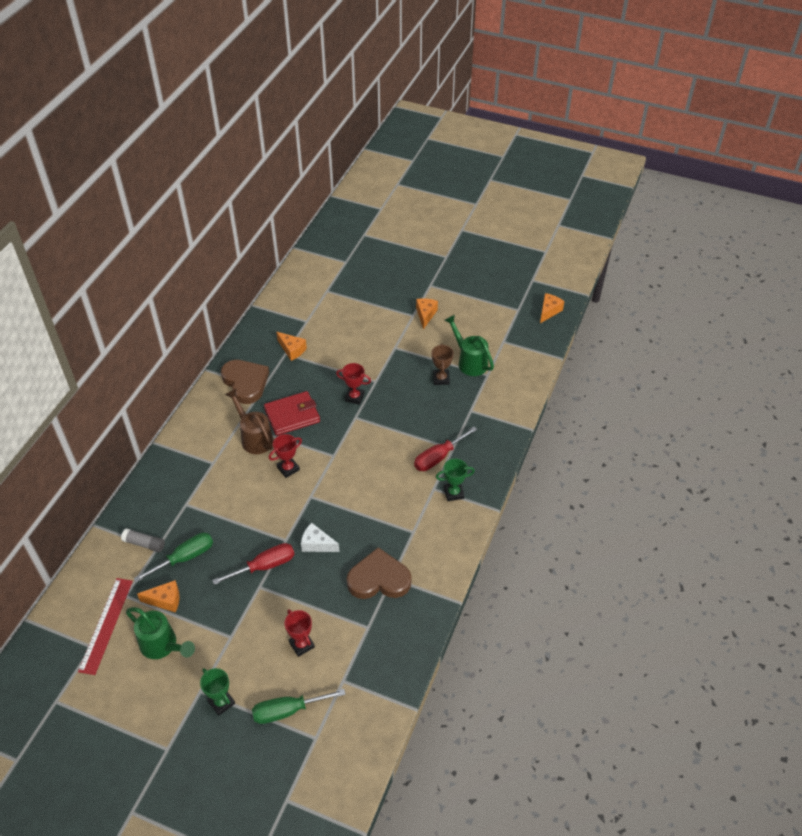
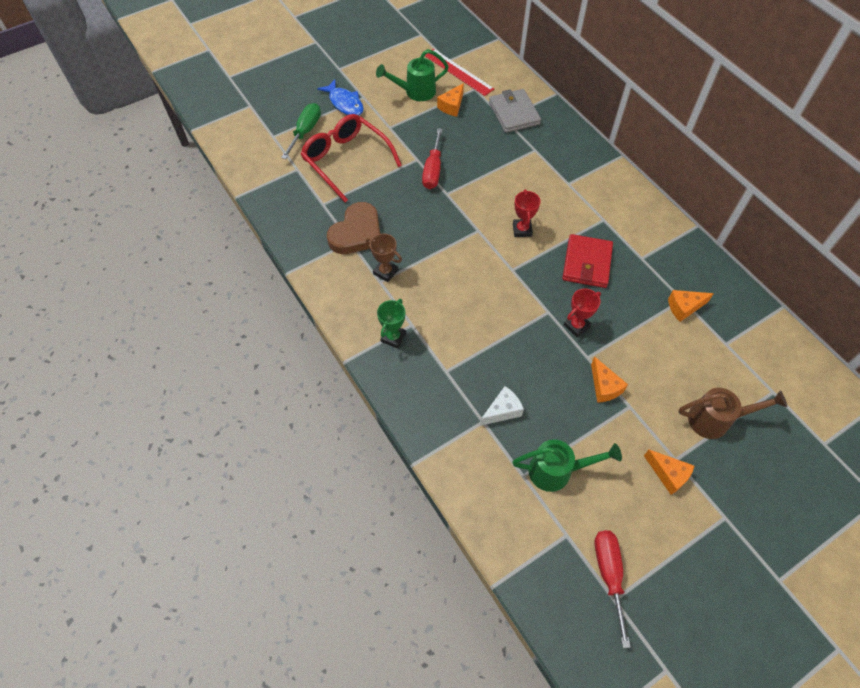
camera: 125 degrees right, 10 degrees up
(144, 544) = (514, 113): grey glue stick -> grey wallet
(185, 558) = (481, 130): green screwdriver -> none
(221, 702) = (345, 103): green trophy -> blue fish
(245, 383) = (657, 248): brown heart -> none
(254, 438) = (578, 223): brown watering can -> brown watering can (715, 420)
(301, 644) = (346, 160): red trophy -> red glasses
(317, 544) = (425, 211): white cheese -> white cheese (502, 411)
(438, 457) = (444, 351): red screwdriver -> red screwdriver (609, 574)
(441, 379) = (549, 422): brown trophy -> brown trophy (385, 272)
(549, 311) = (587, 641): orange cheese -> orange cheese (604, 387)

